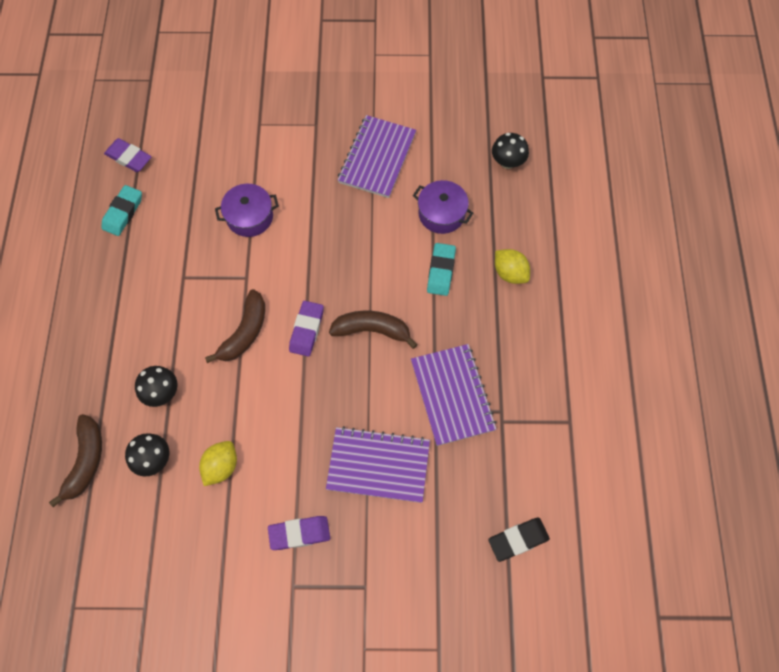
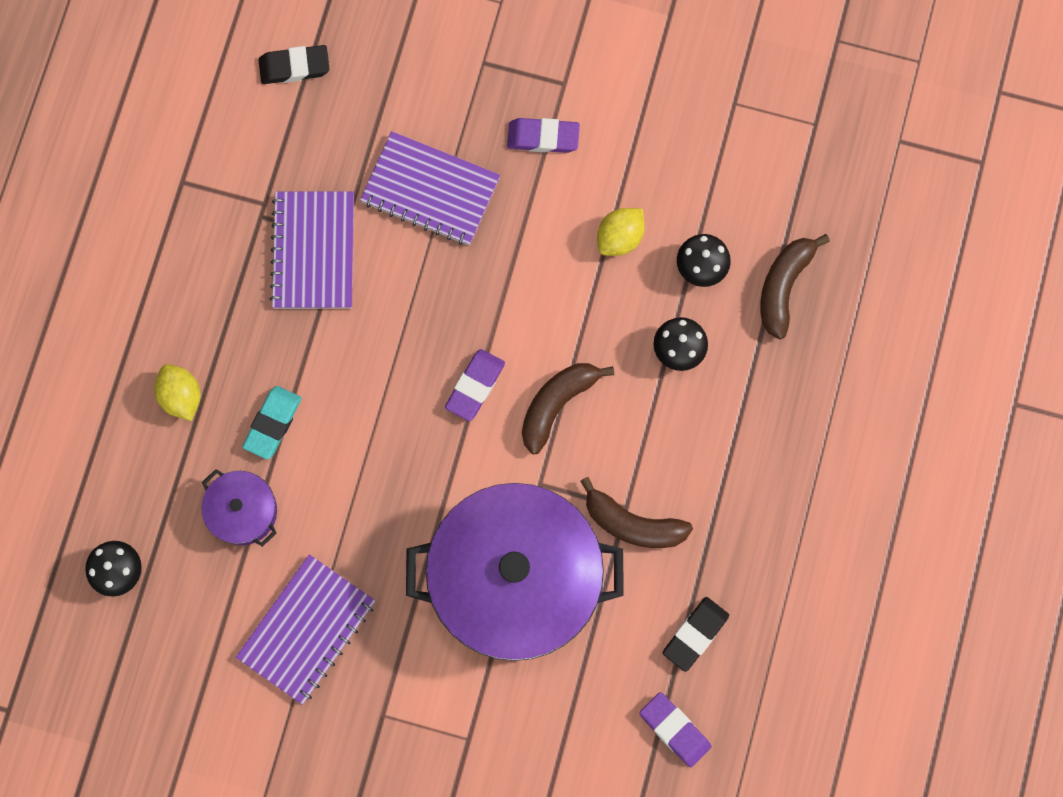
camera: 165 degrees left, 10 degrees up
(123, 213) = (695, 634): turquoise eraser -> black eraser
(250, 217) = (515, 578): purple pot -> purple pot, size x2.34
(372, 330) = (390, 363): brown banana -> brown banana (633, 523)

